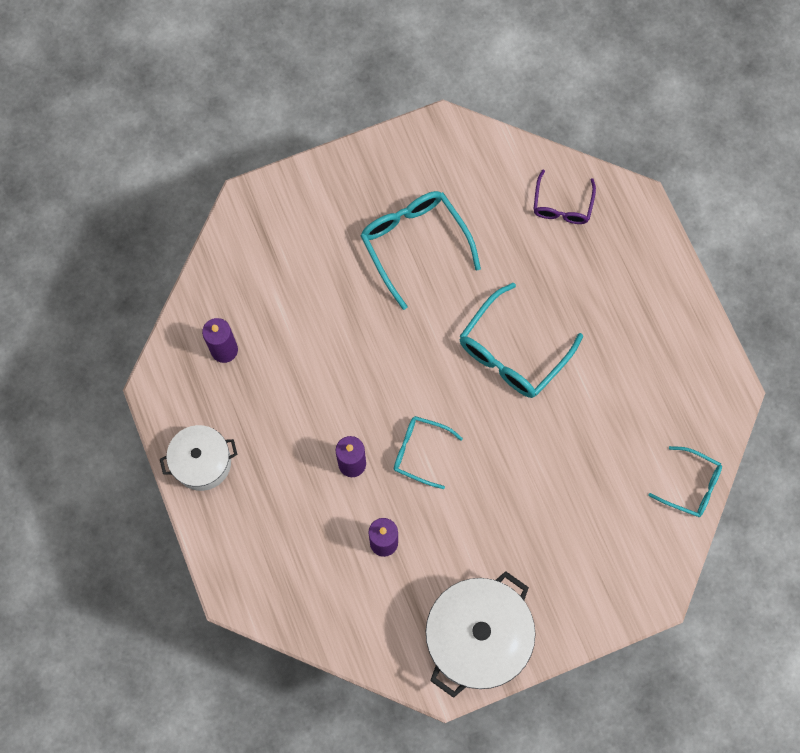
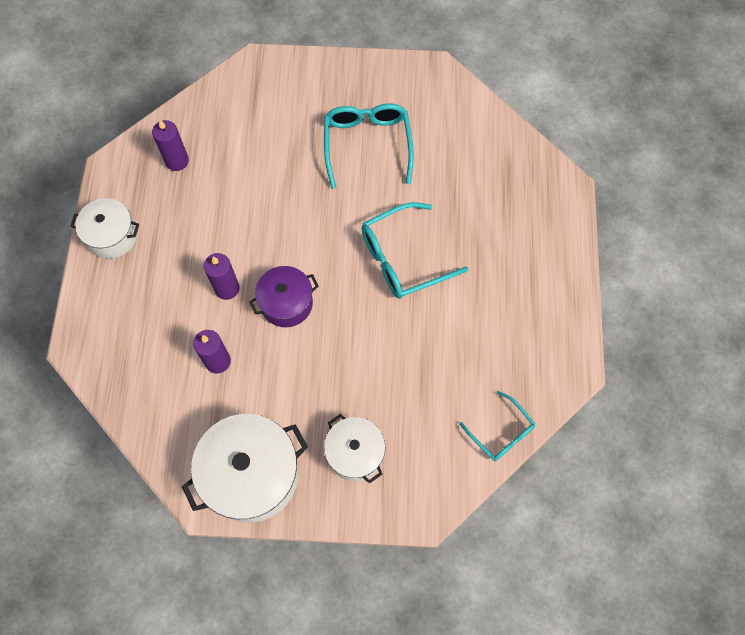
camera: 25 degrees right, 5 degrees down
(420, 452) = (286, 303): turquoise glasses -> purple pot
(562, 205) = (502, 164): purple glasses -> none
(564, 570) = (355, 453): none -> white pot

